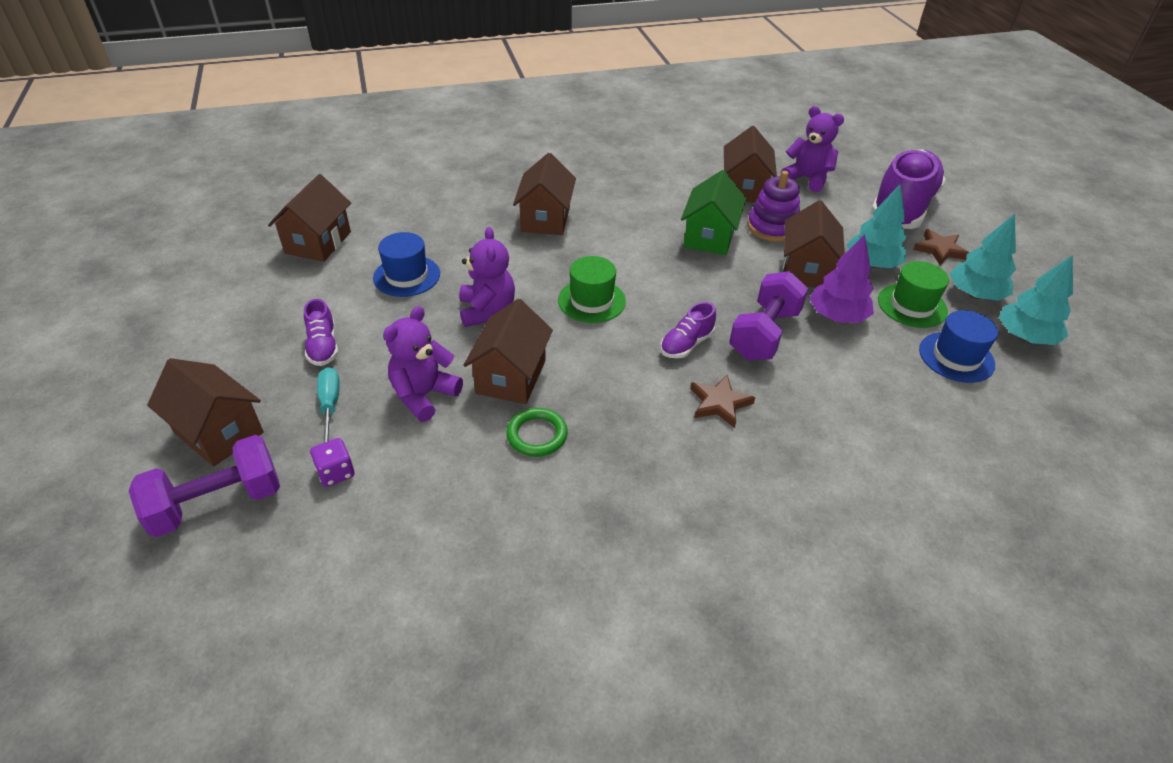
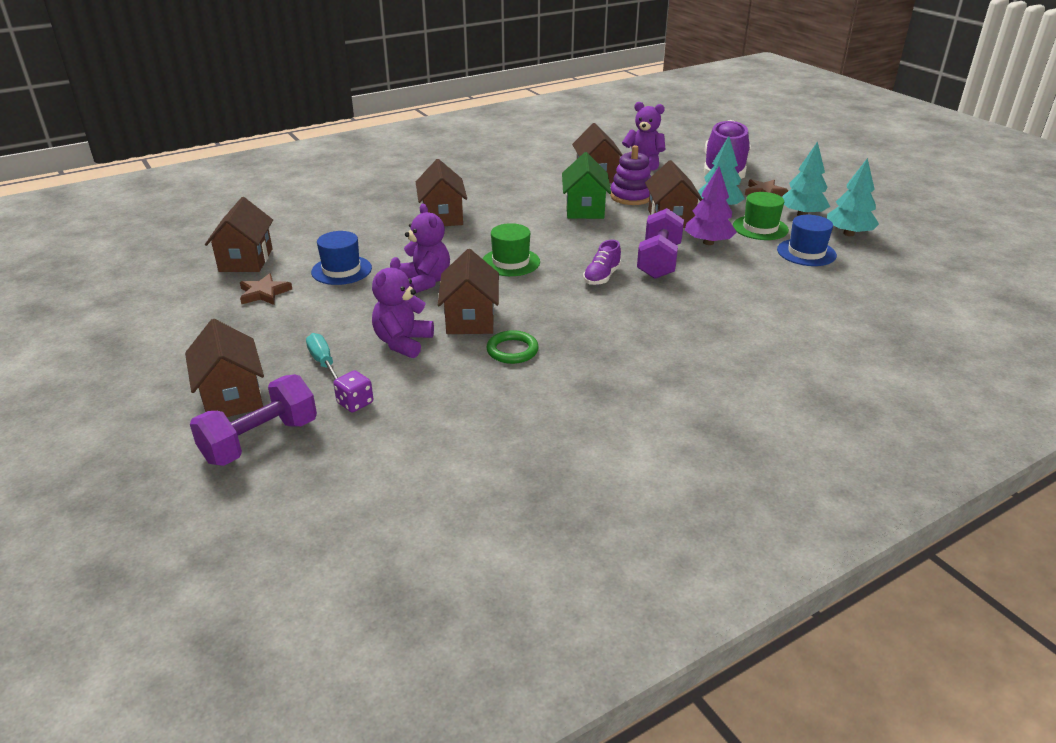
camera: 15 degrees left, 10 degrees down
(219, 432) = (232, 397): brown house -> brown house turned 45 degrees clockwise
(323, 347) = (294, 327): purple shoe -> none
(719, 403) = (646, 307): brown star -> brown star (264, 293)

